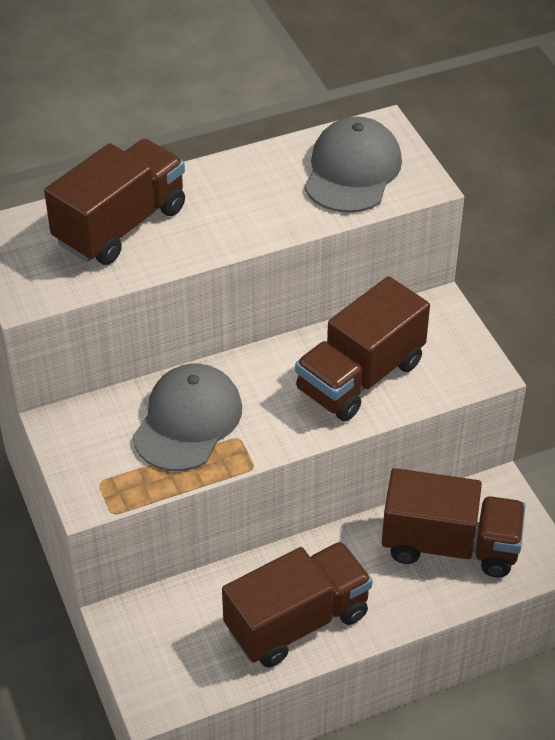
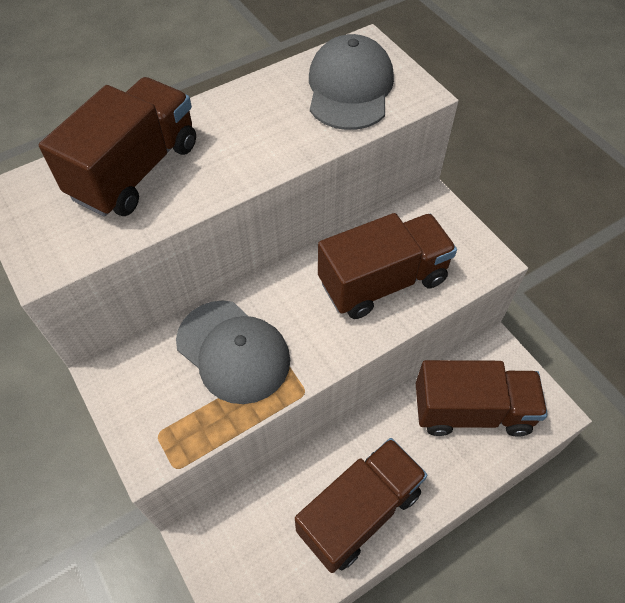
camera: 10 degrees left, 10 degrees up
(187, 421) = (233, 351): grey cap -> grey cap turned 120 degrees clockwise
(360, 377) = (382, 281): brown truck -> brown truck turned 150 degrees counterclockwise

